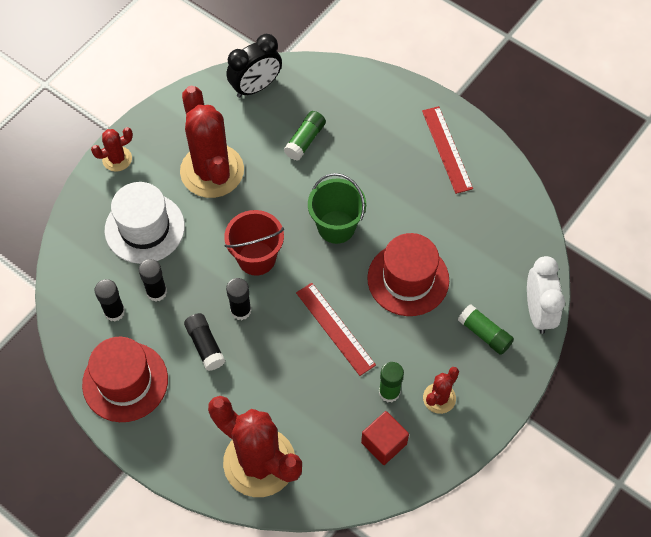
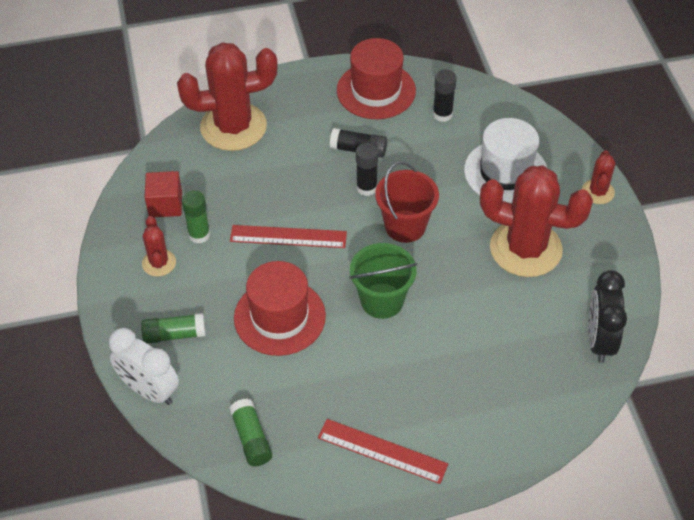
camera: 130 degrees right, 10 degrees down
(156, 292) = (436, 147): black glue stick -> none
(305, 140) = (499, 339): green glue stick -> green glue stick (251, 438)

